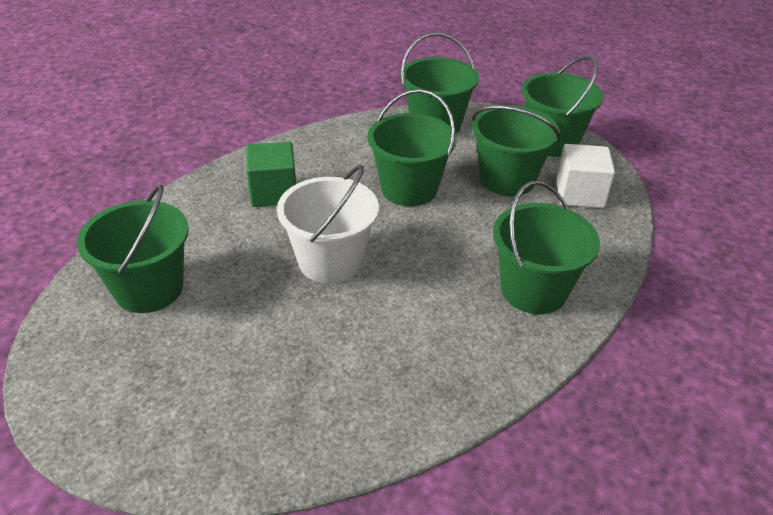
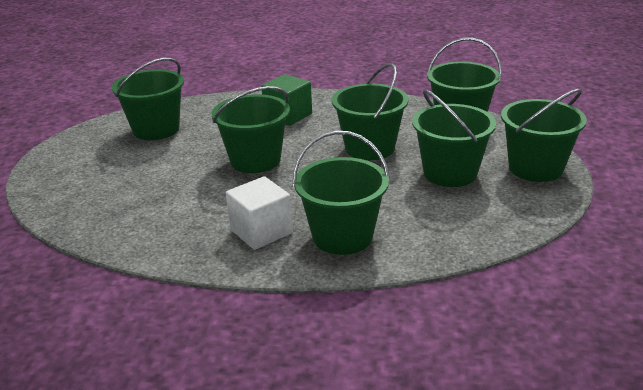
camera: 50 degrees right, 10 degrees down
(330, 261) = (255, 160): white bucket -> green bucket
(579, 194) = (491, 206): white cube -> white cube (261, 231)

